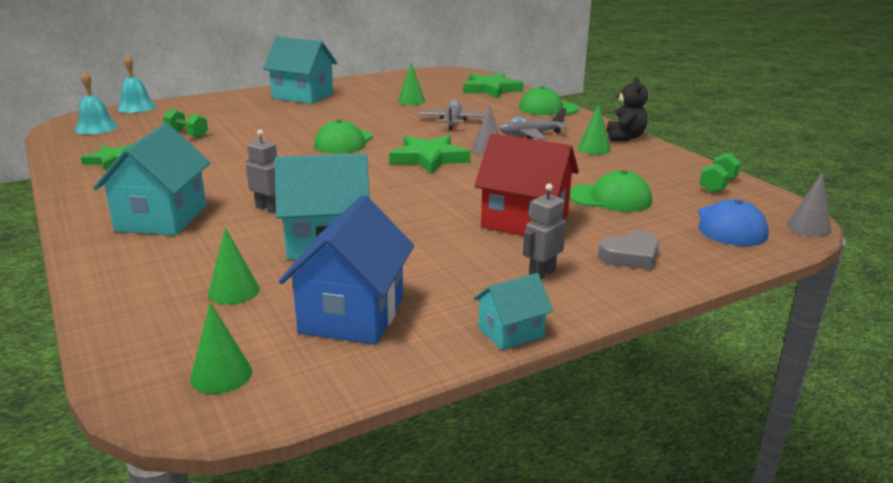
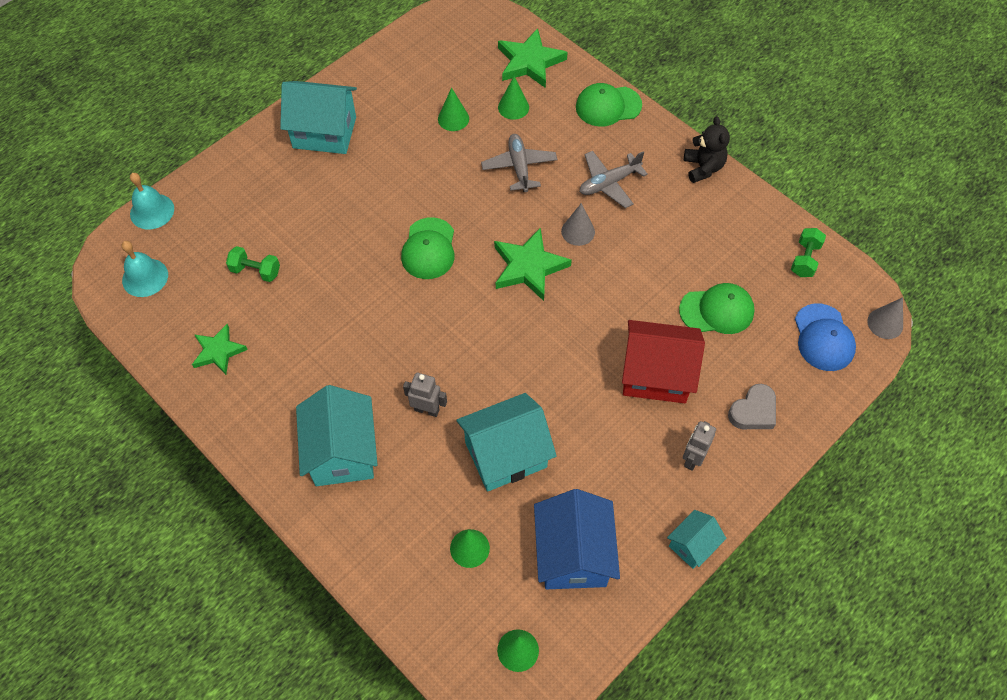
camera: 15 degrees left, 35 degrees up
(594, 149) = (679, 203): green cone -> green cone (513, 107)

